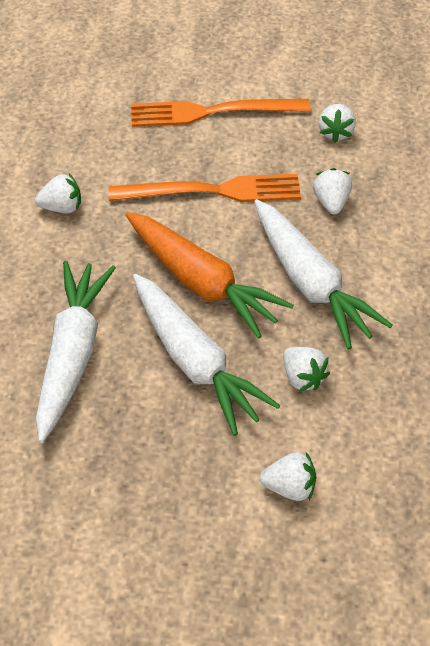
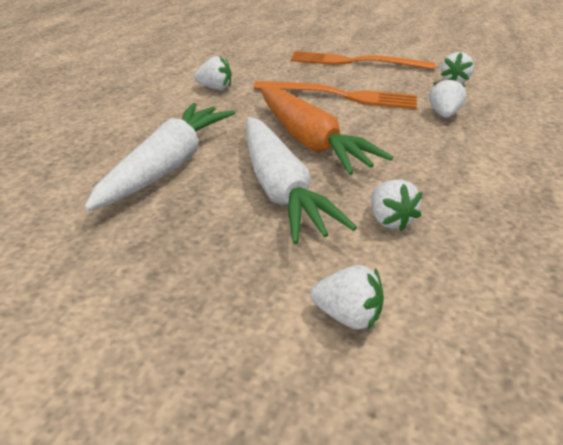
camera: 15 degrees right, 15 degrees down
(310, 283) = (413, 156): white carrot -> none

